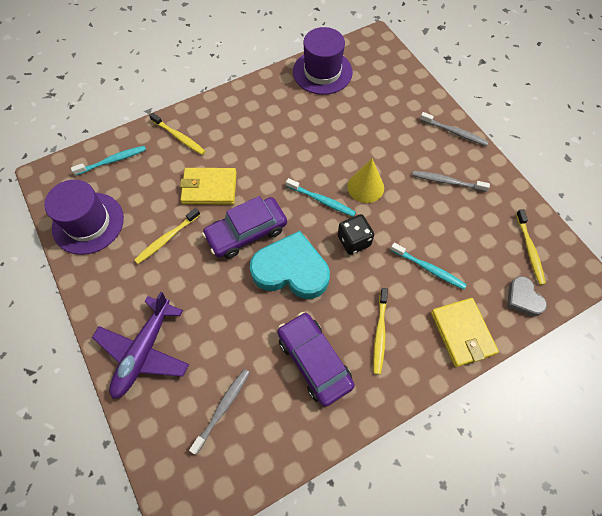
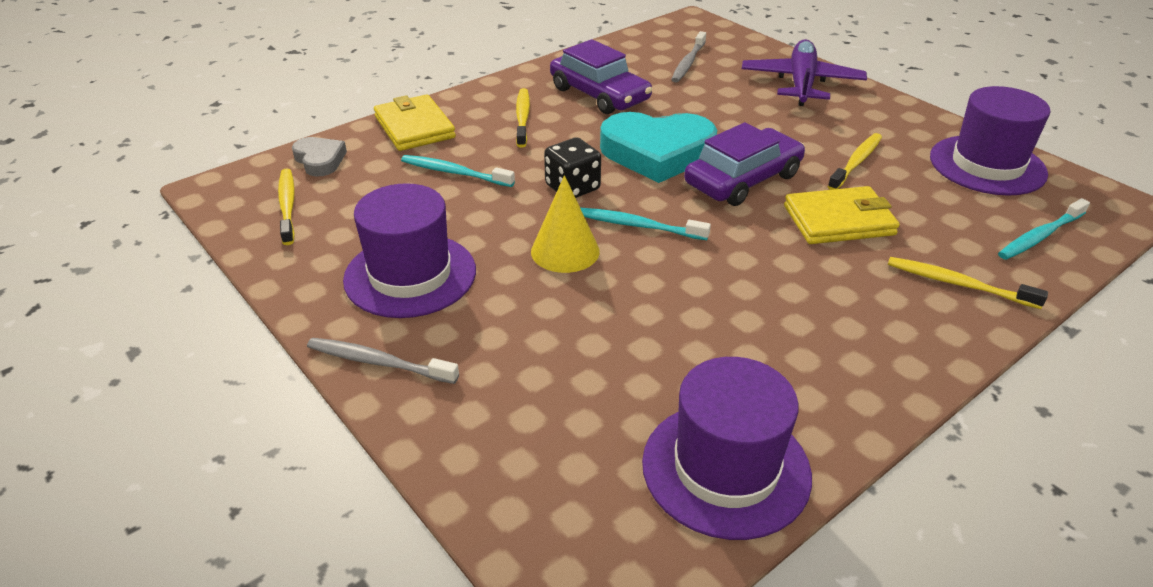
camera: 170 degrees right, 25 degrees down
(447, 182) = (410, 275): grey toothbrush -> purple hat

